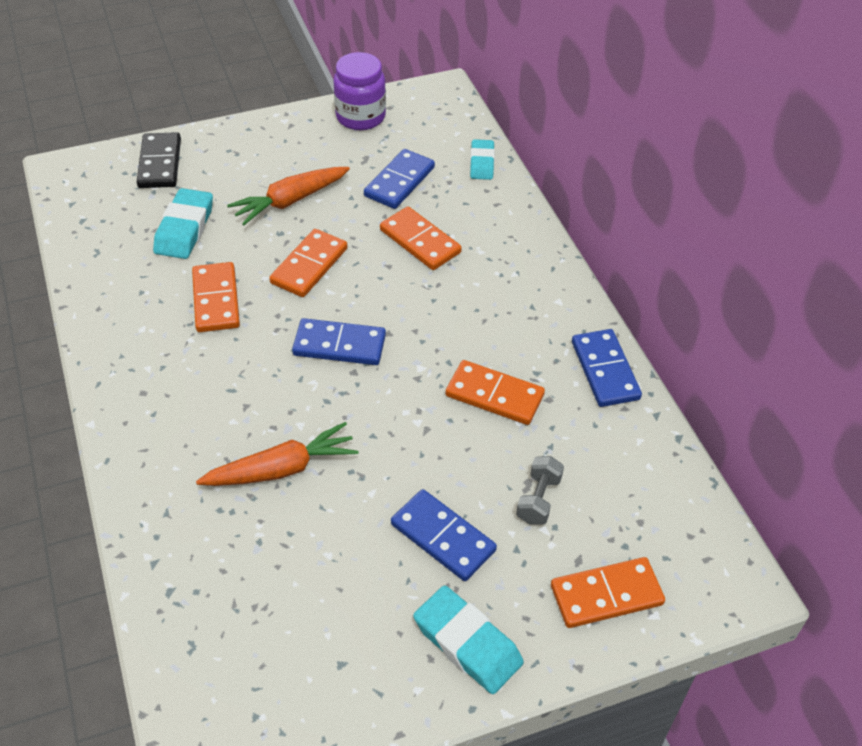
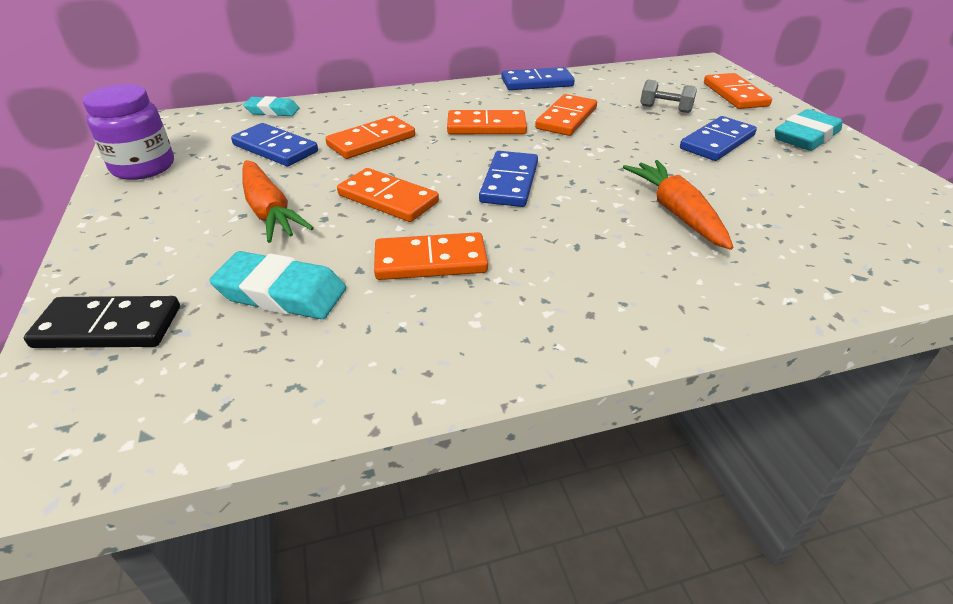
camera: 85 degrees left, 10 degrees down
(464, 325) = (486, 126): none -> orange domino

